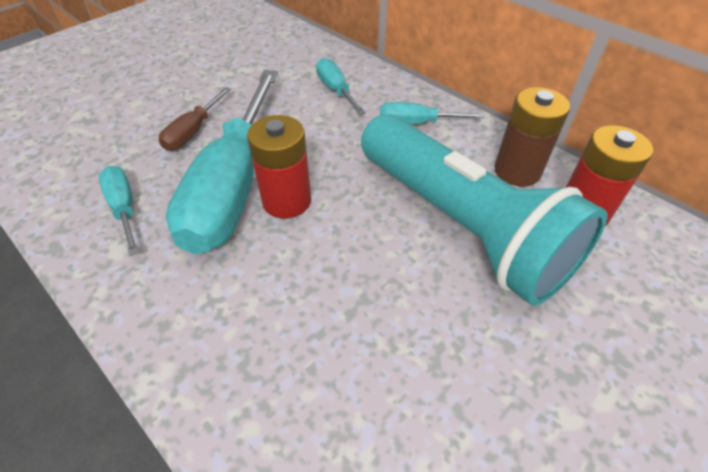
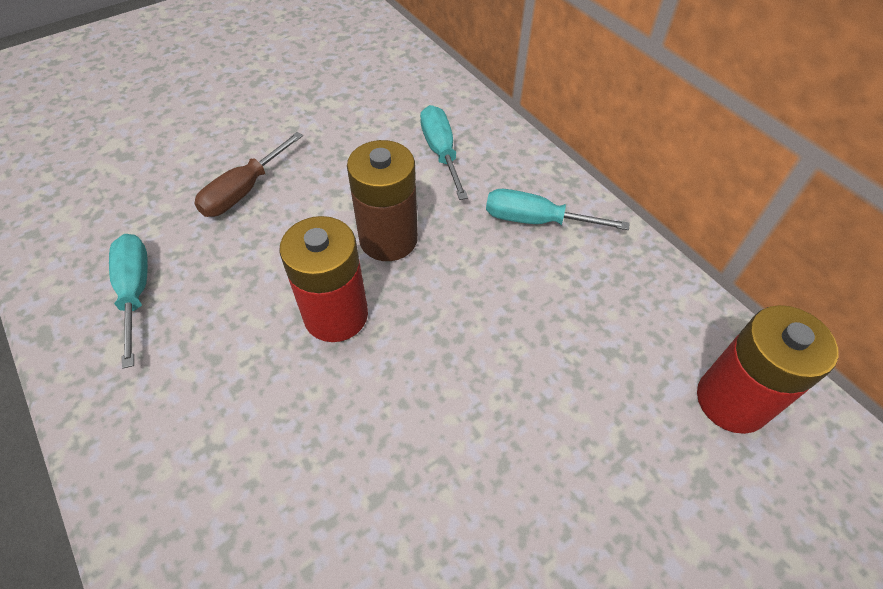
camera: 10 degrees right, 5 degrees up
(233, 186) = (274, 281): turquoise screwdriver -> none
(461, 225) = (554, 392): turquoise flashlight -> none
(517, 171) = (655, 319): brown battery -> brown battery (388, 239)

